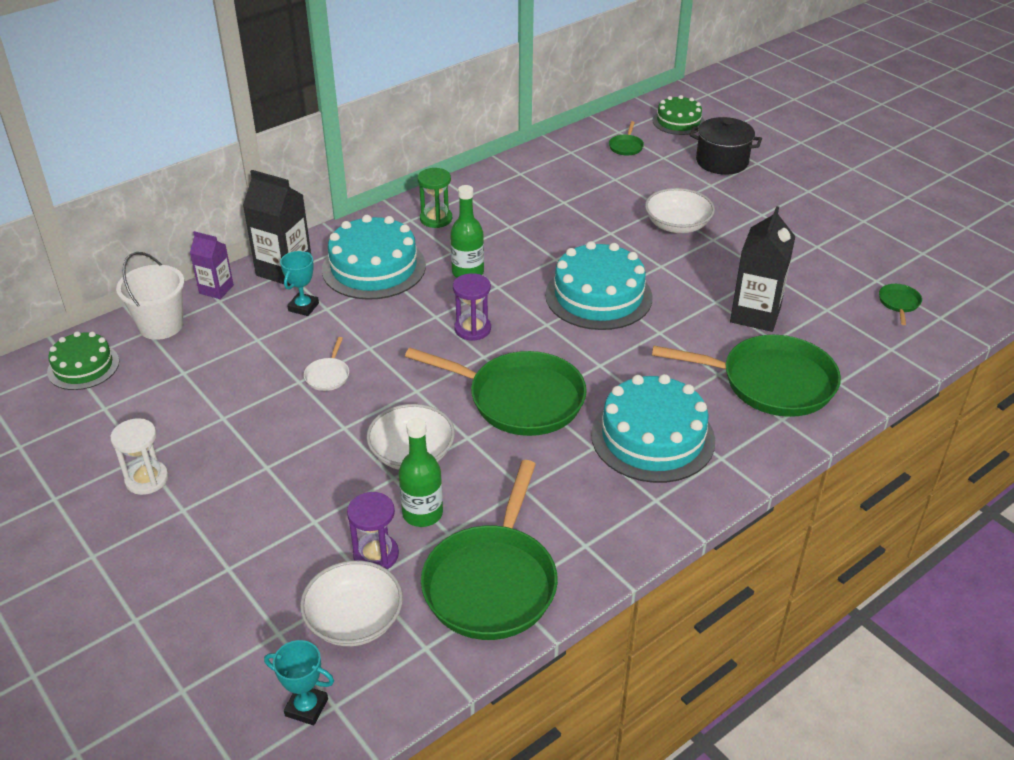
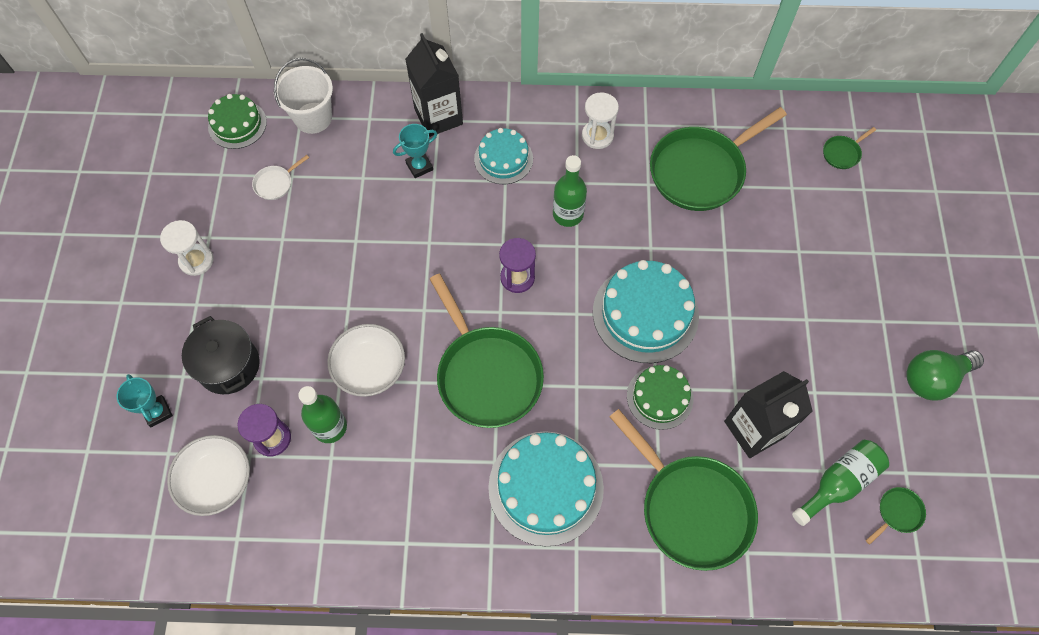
camera: 40 degrees right, 25 degrees up
(216, 289) = (376, 105): purple carton -> none
(306, 707) = (137, 523): turquoise trophy -> turquoise trophy (157, 412)
(328, 375) = (379, 249): white pan -> white pan (275, 183)
(374, 267) = (503, 159): turquoise cake -> turquoise cake, size x0.60
(436, 219) = (597, 136): green hourglass -> white hourglass
(492, 582) = (320, 522): green pan -> green pan (701, 171)
(677, 225) = (791, 281): white bowl -> none
(678, 121) = (926, 152): green cake -> green cake (660, 397)
(722, 161) = (914, 231): black pot -> black pot (229, 365)
(829, 225) = (933, 379): none -> green light bulb
(844, 310) = (838, 483): none -> green bottle

